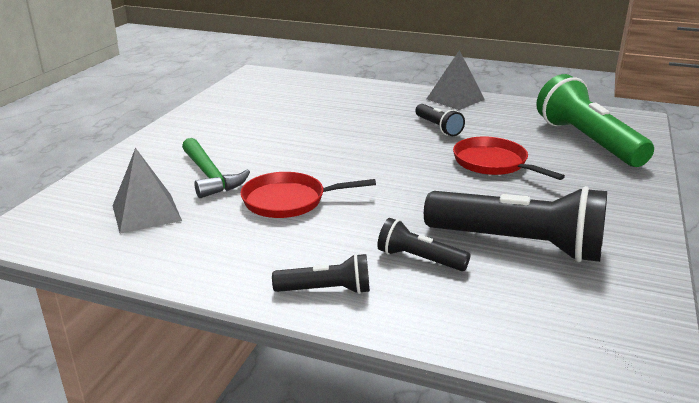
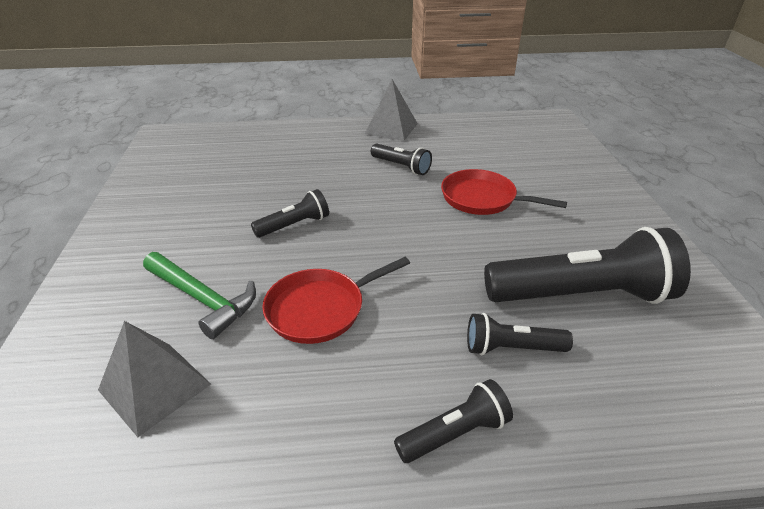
camera: 25 degrees left, 10 degrees up
(311, 148) = (294, 225): none -> black flashlight
(587, 141) = (537, 153): green flashlight -> none

